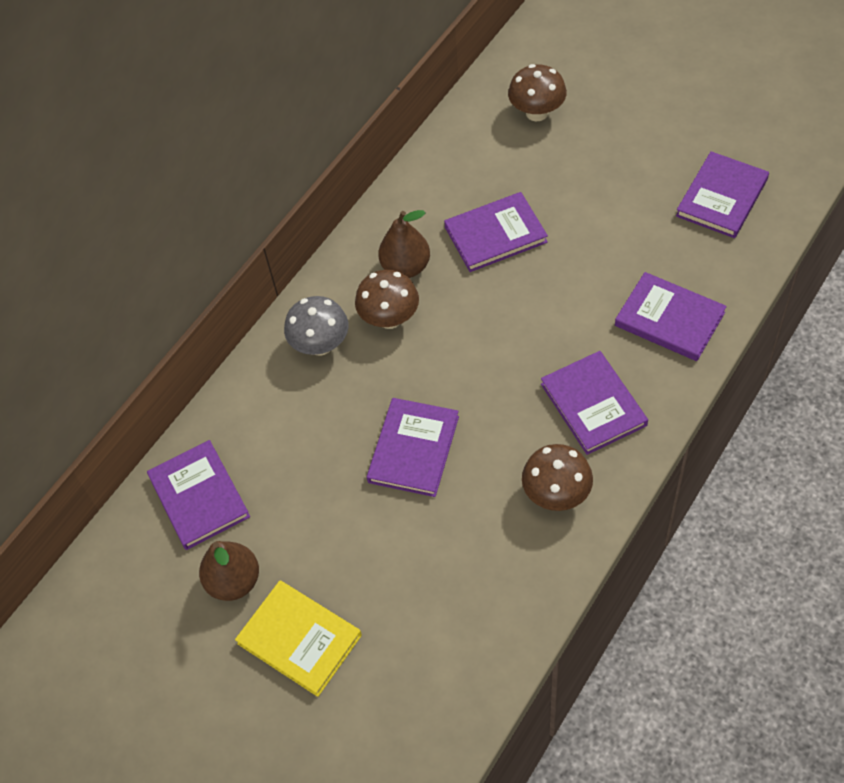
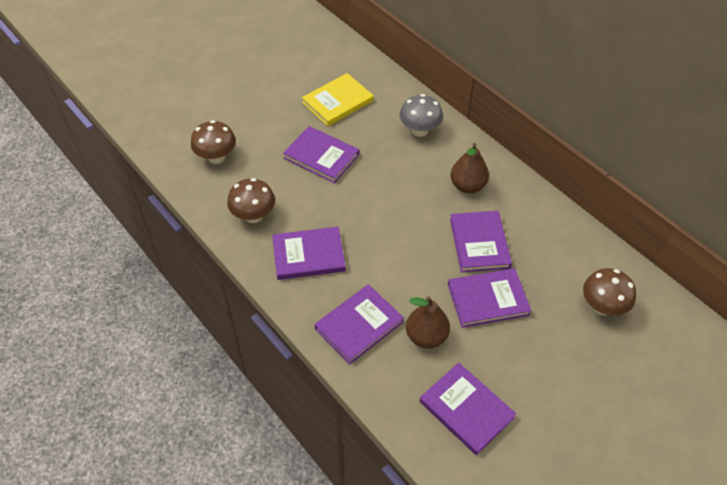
camera: 100 degrees right, 5 degrees down
(199, 497) = (337, 62): purple book -> purple book (488, 299)
(234, 581) = (278, 67): brown pear -> brown pear (426, 336)
(299, 639) = (230, 85): yellow book -> yellow book (338, 102)
(389, 318) = (426, 168): brown mushroom -> brown mushroom (216, 157)

